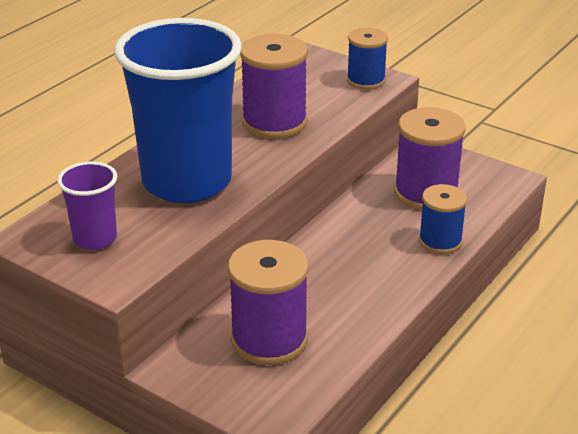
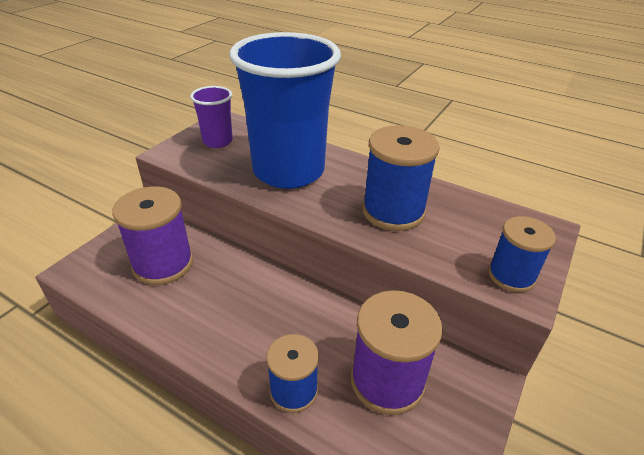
camera: 85 degrees right, 5 degrees up
(274, 122) = (393, 211): purple spool -> blue spool

